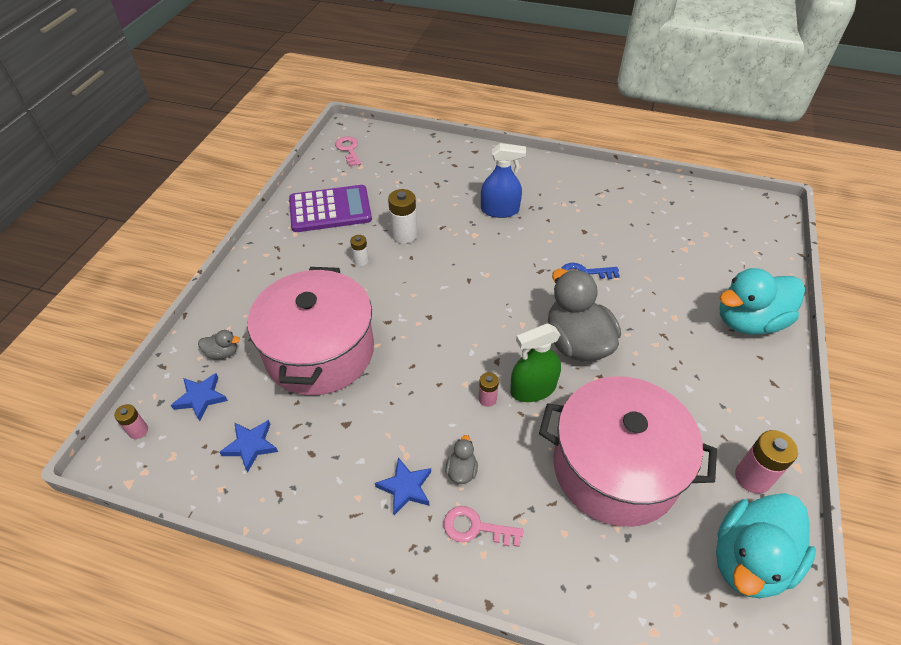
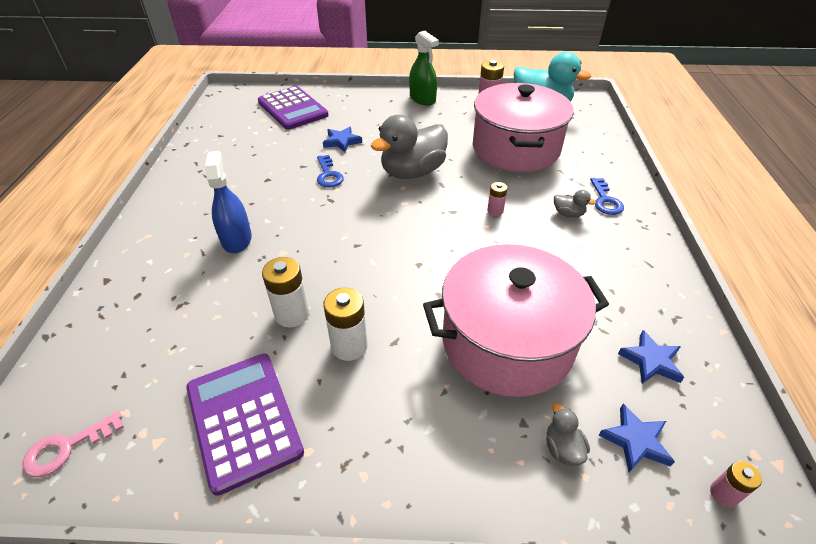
camera: 105 degrees left, 5 degrees down
(361, 260) = (349, 346): white battery -> white battery, size x1.74
(405, 488) = (605, 240): blue star -> blue star (342, 141)
(461, 471) = (568, 214): grey duck -> grey duck turned 150 degrees counterclockwise
(476, 527) = (605, 200): pink key -> blue key
(533, 389) = (471, 189): green spray bottle -> green spray bottle (422, 99)
(732, 259) = (292, 109): none -> purple calculator
(748, 321) = (359, 103): turquoise duck -> none

